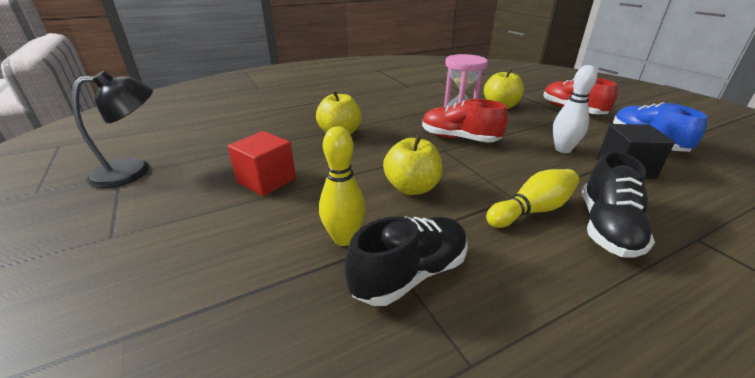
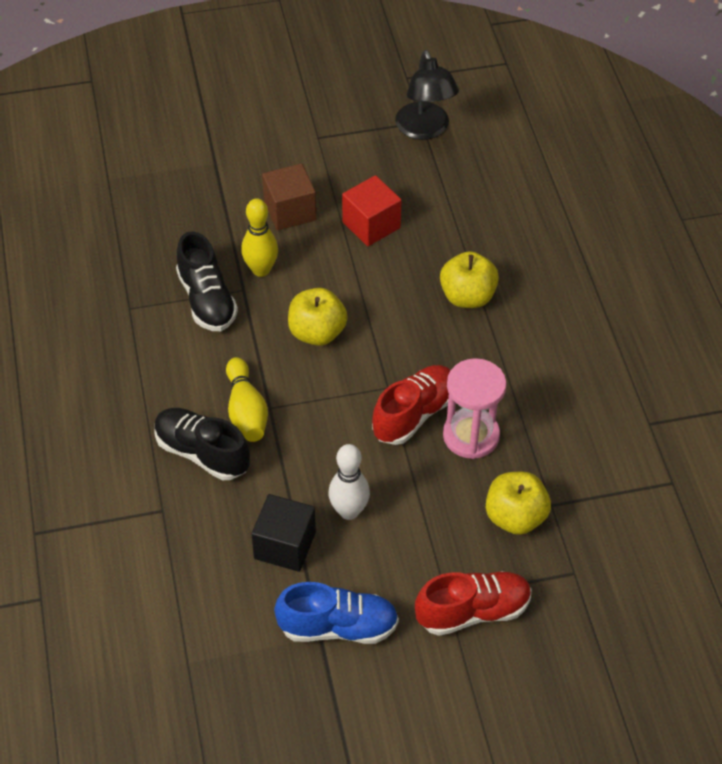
camera: 105 degrees right, 20 degrees up
(245, 234) = (290, 211): none -> brown cube

